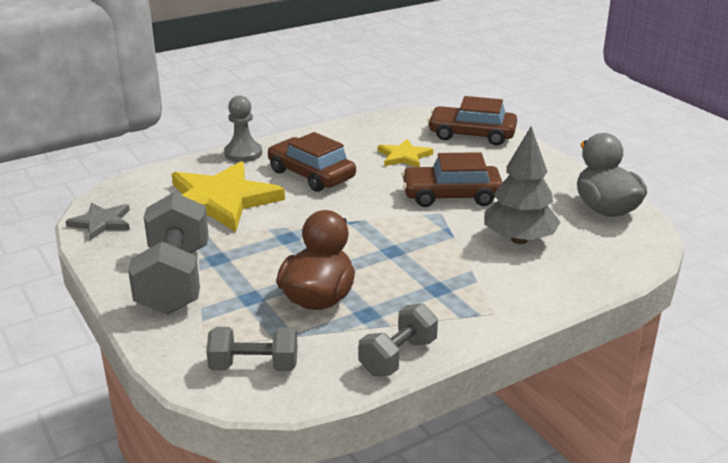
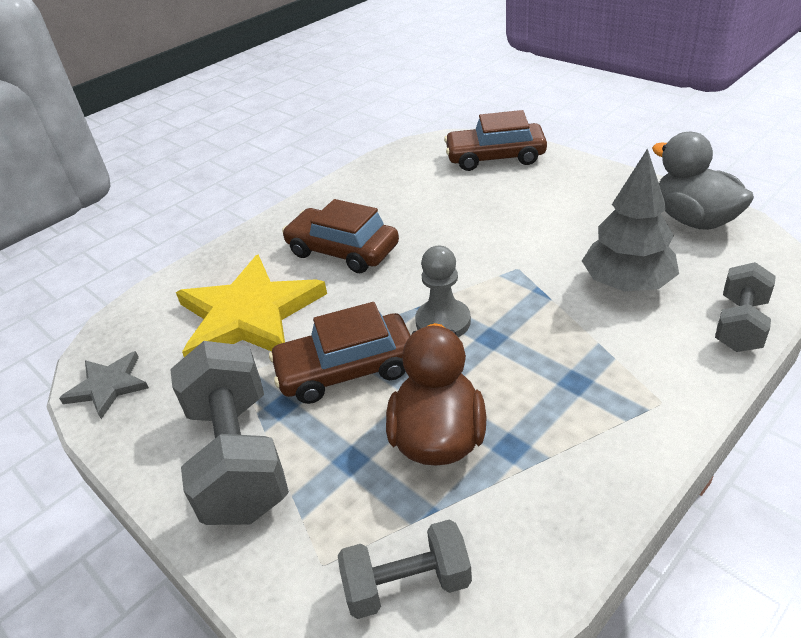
camera: 10 degrees left, 10 degrees up
(243, 153) = (249, 239): grey pawn -> grey pawn (443, 322)
(398, 357) = (587, 510): grey dumbbell -> grey dumbbell (740, 324)
(404, 156) = (436, 201): yellow star -> none
(451, 196) = (517, 242): brown car -> brown car (346, 369)

